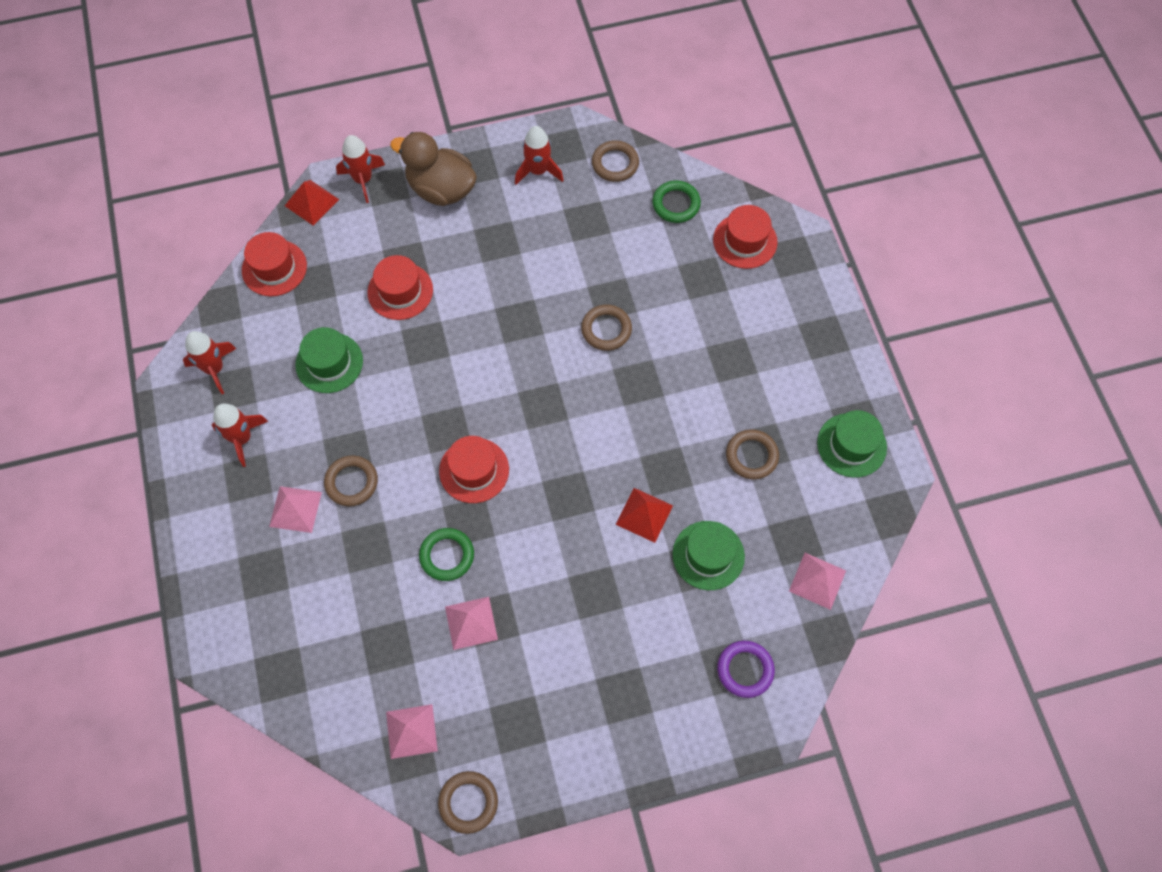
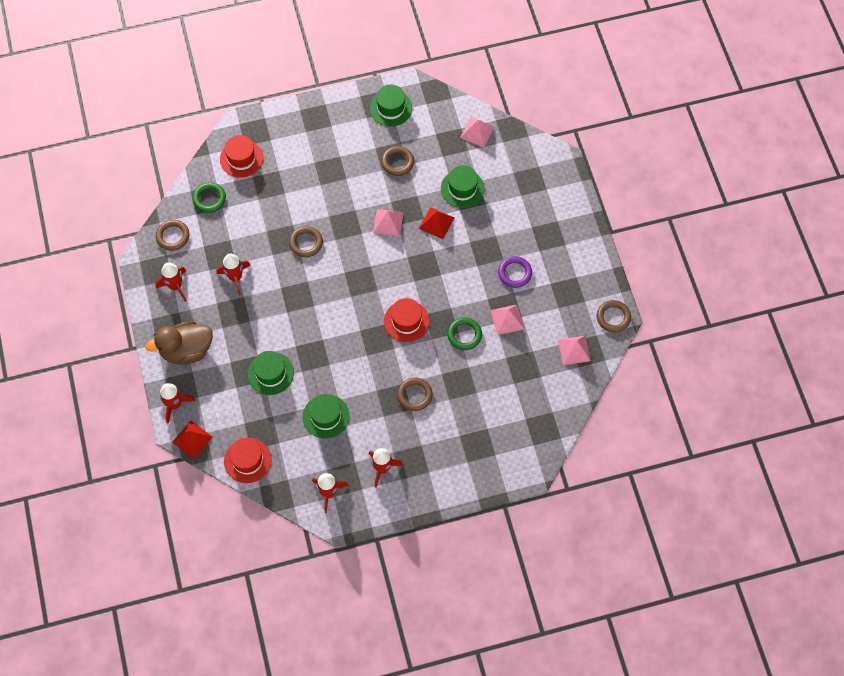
camera: 90 degrees left, 0 degrees up
(295, 509) = (433, 429): pink pyramid -> pink pyramid (388, 222)
(400, 291) = (270, 373): red hat -> green hat
(441, 189) = (186, 350): brown duck -> brown duck turned 45 degrees clockwise
(550, 242) = (235, 277): none -> red rocket
(745, 670) = (531, 172): purple ring -> purple ring (515, 273)

